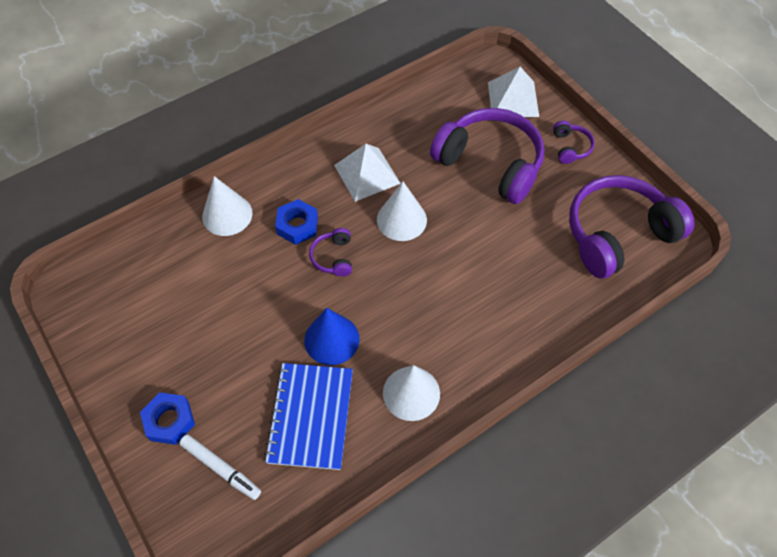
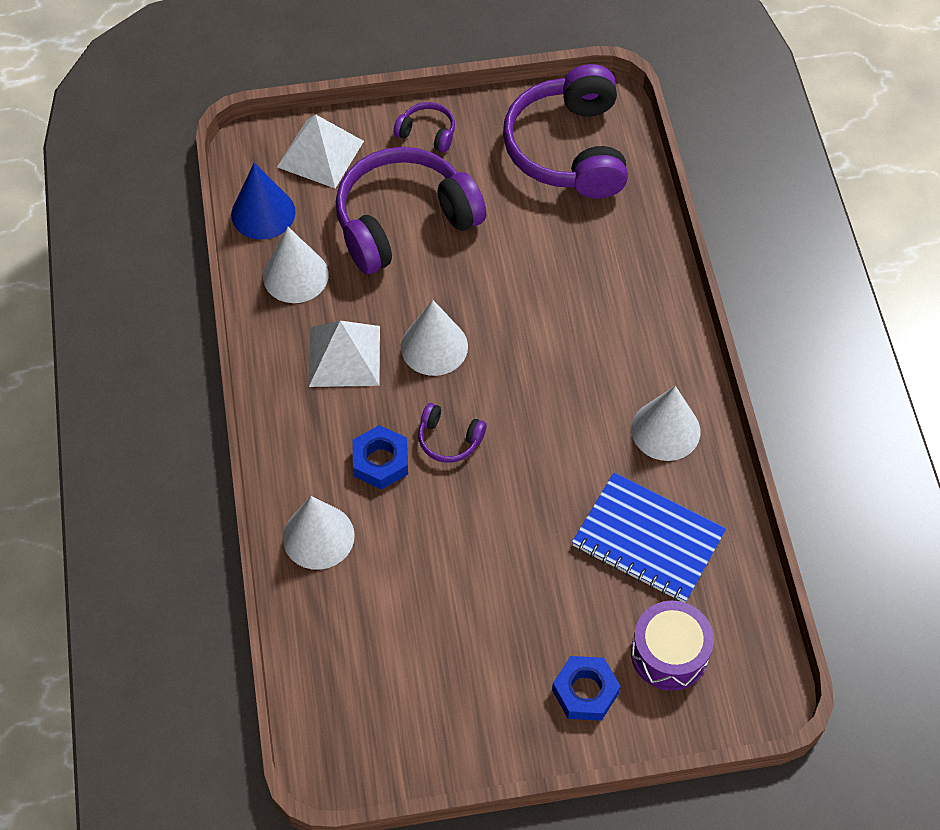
camera: 65 degrees left, 0 degrees up
(221, 468) = (669, 653): white marker -> purple drum
(331, 339) = (561, 483): blue cone -> blue cone (263, 213)
(412, 125) = (295, 275): none -> white cone

